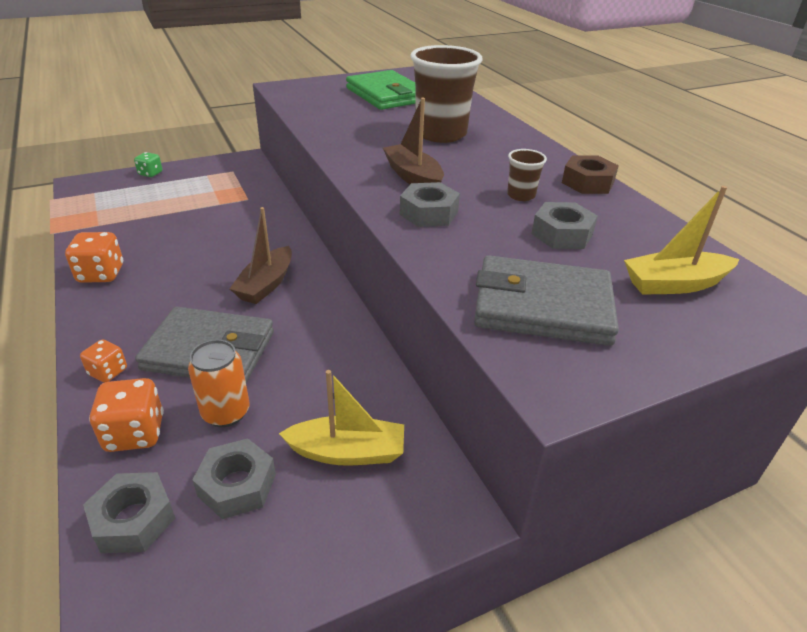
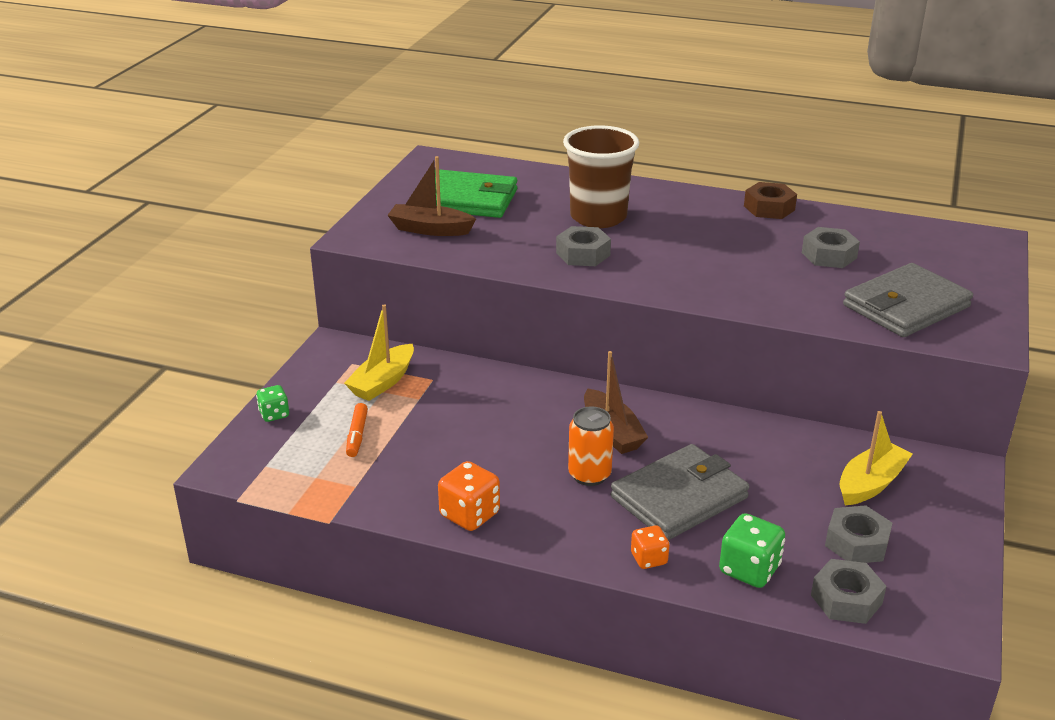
camera: 45 degrees left, 5 degrees down
(135, 433) = (749, 570): orange dice -> green dice
(155, 203) = (357, 435): none -> orange marker
(226, 412) = (770, 519): orange can -> orange can (589, 475)
(413, 177) = (665, 265): brown boat -> brown boat (430, 229)
(429, 213) = (735, 286): grey nut -> grey nut (583, 254)
(521, 195) = (754, 240): brown cup -> none
(674, 284) = (931, 254): yellow boat -> yellow boat (383, 382)

